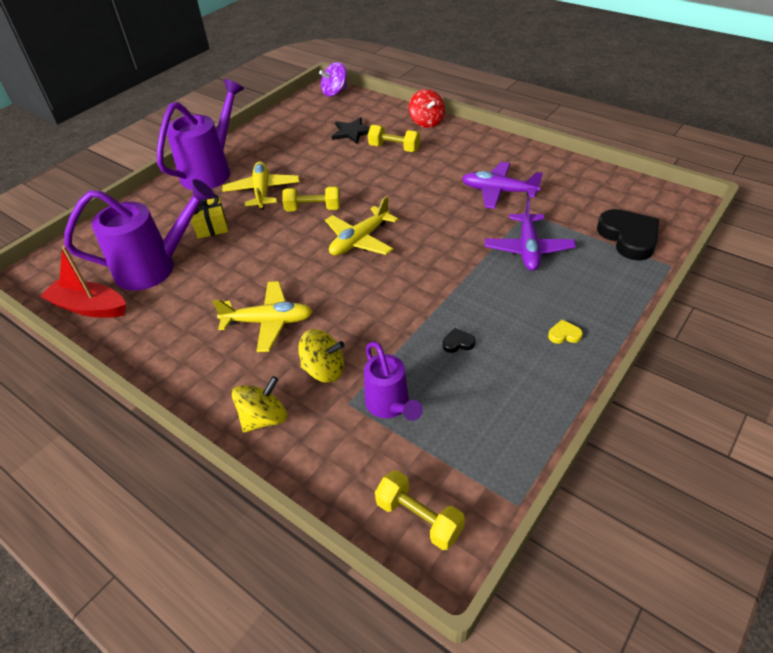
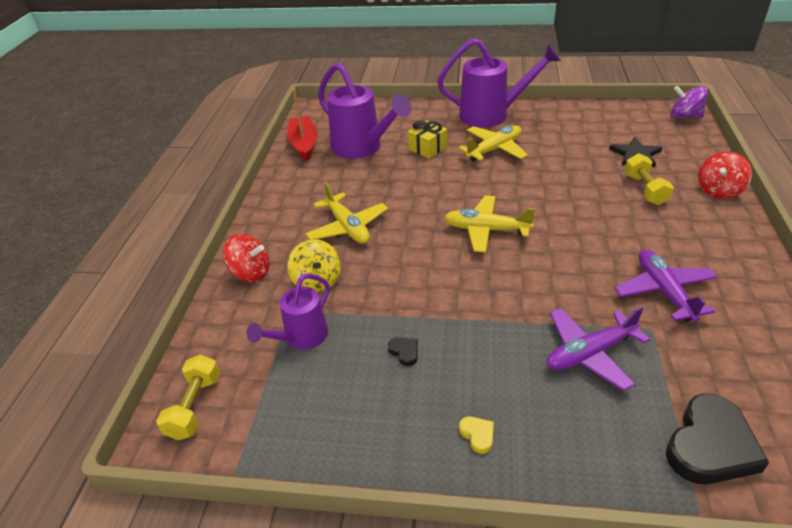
camera: 60 degrees right, 5 degrees down
(264, 418) = (251, 273): yellow spinning top -> red spinning top
(313, 209) = (500, 185): yellow dumbbell -> none

